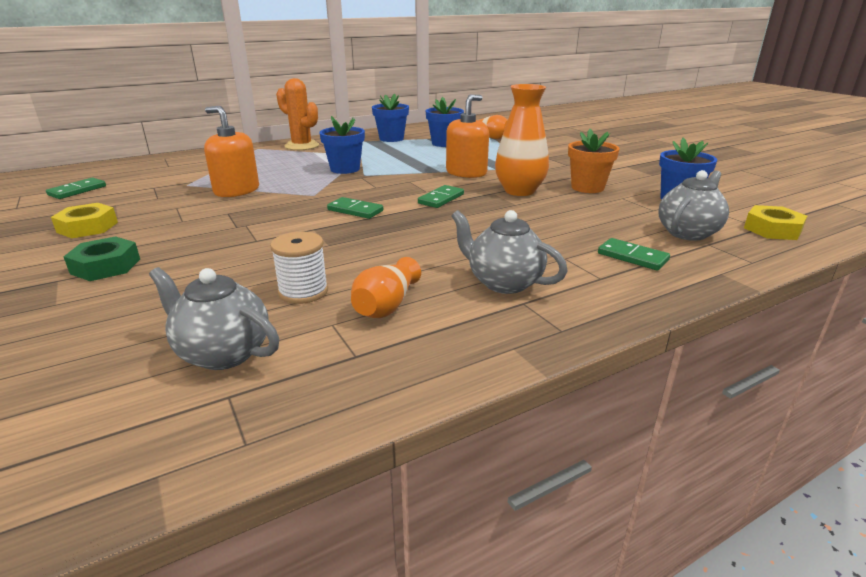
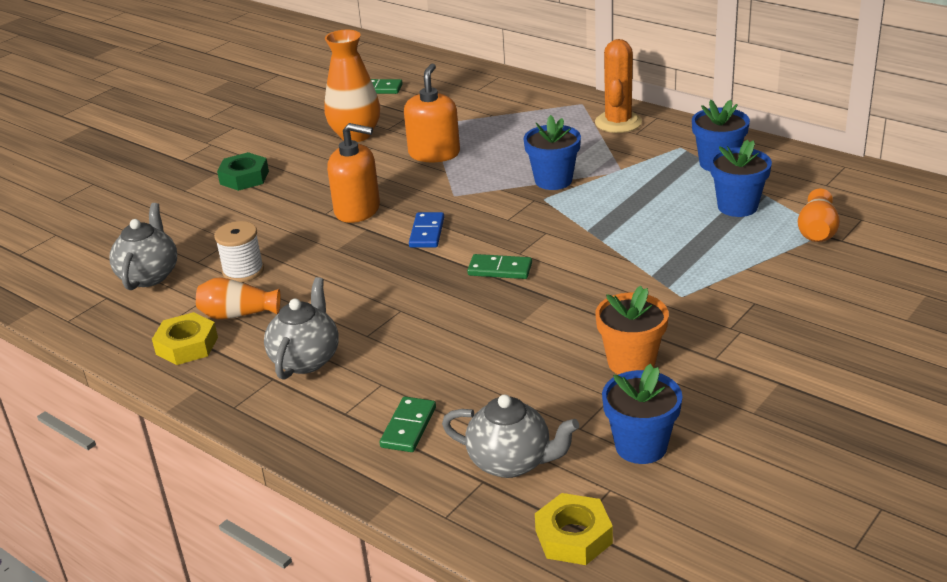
camera: 70 degrees right, 5 degrees up
(87, 227) = (305, 135): yellow nut -> yellow nut (187, 345)
(355, 210) = (427, 232): green domino -> blue domino
(466, 173) = (613, 259): orange soap dispenser -> orange soap dispenser (357, 210)
(519, 191) = (572, 313): orange vase -> orange vase (355, 135)

